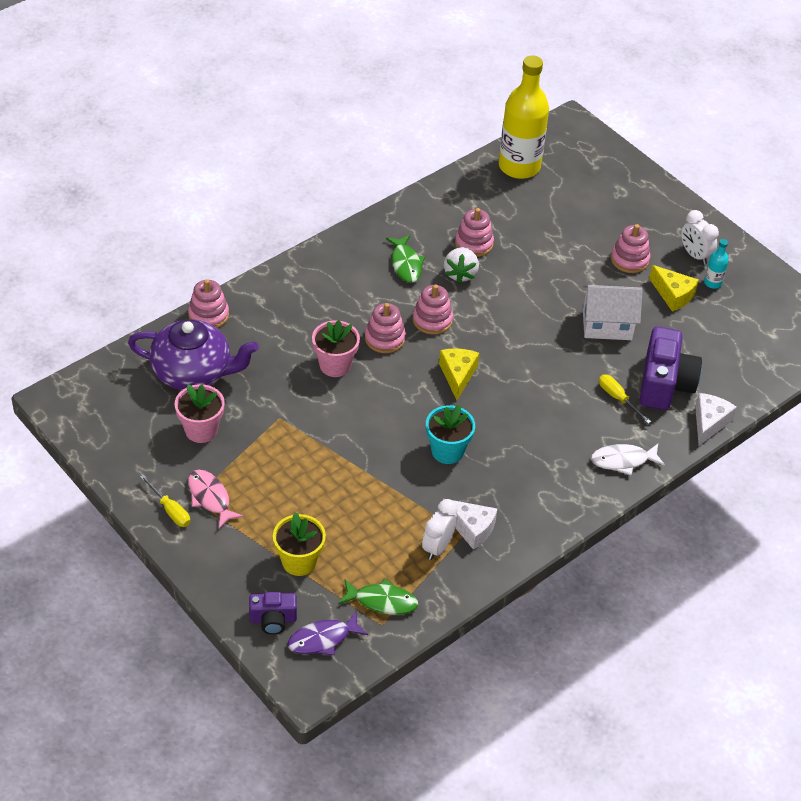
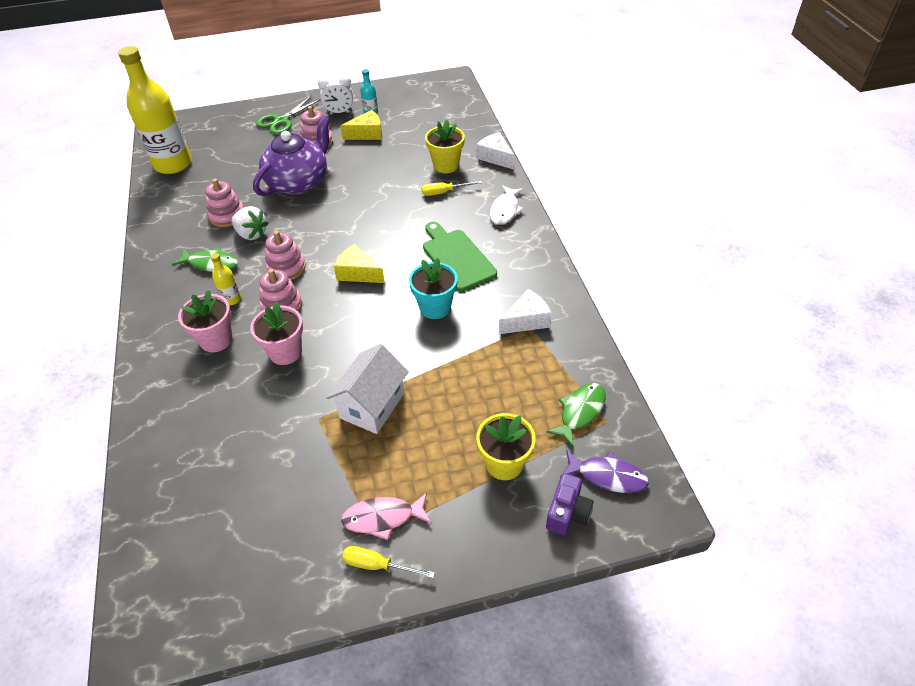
camera: 60 degrees left, 0 degrees up
(170, 510) = (377, 565): yellow screwdriver -> yellow screwdriver turned 150 degrees counterclockwise
(193, 372) = (206, 475): purple teapot -> purple teapot (299, 182)
(201, 430) = (288, 495): pink flower pot -> pink flower pot (216, 340)
(208, 315) = (142, 434): pink stacking toy -> none
(323, 639) = (607, 476): purple fish -> purple fish turned 75 degrees counterclockwise
(372, 300) = (231, 299): none -> yellow bottle
(438, 547) = (536, 350): white clock -> none
(525, 444) = (457, 257): none -> green cutting board
(607, 325) = (370, 174): white house -> white house (372, 405)
(645, 214) = (281, 121): none -> green scissors
(664, 384) = (446, 165): purple camera -> yellow flower pot

